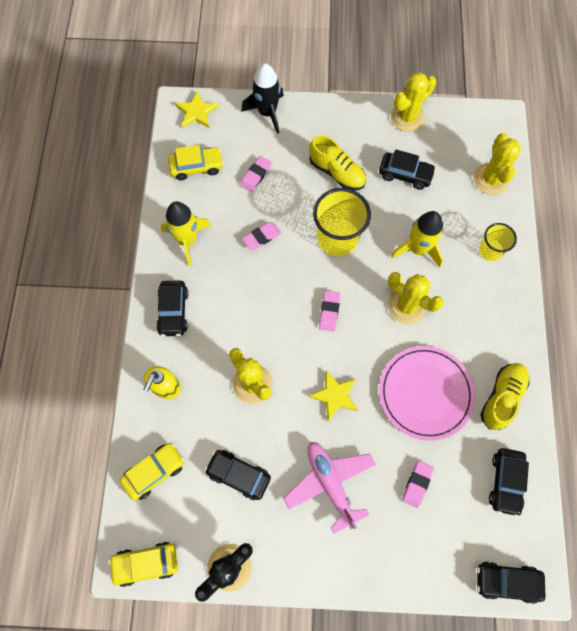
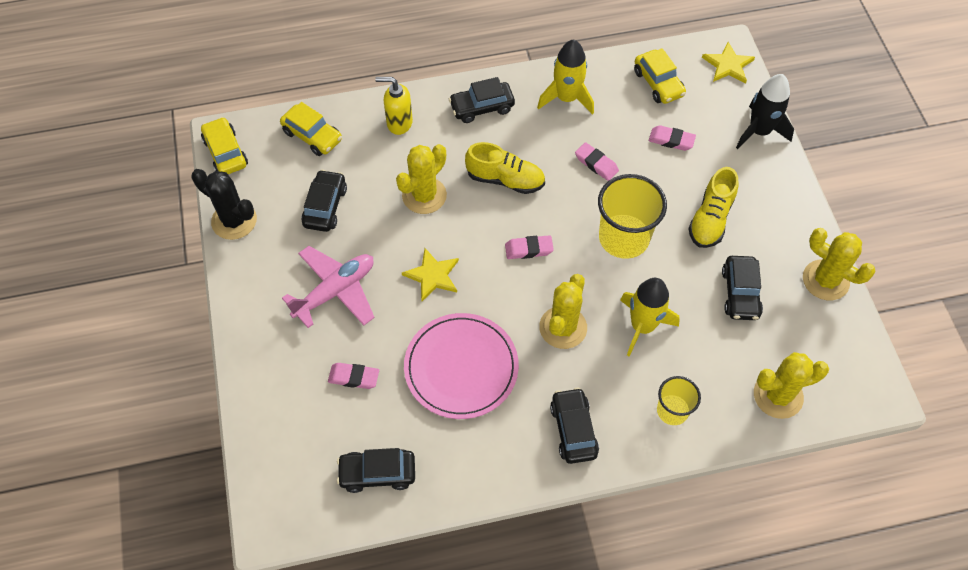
camera: 75 degrees right, 10 degrees down
(501, 398) = (479, 454): yellow shoe -> yellow shoe (505, 179)
(506, 581) = (265, 491): black car -> black car (573, 430)

